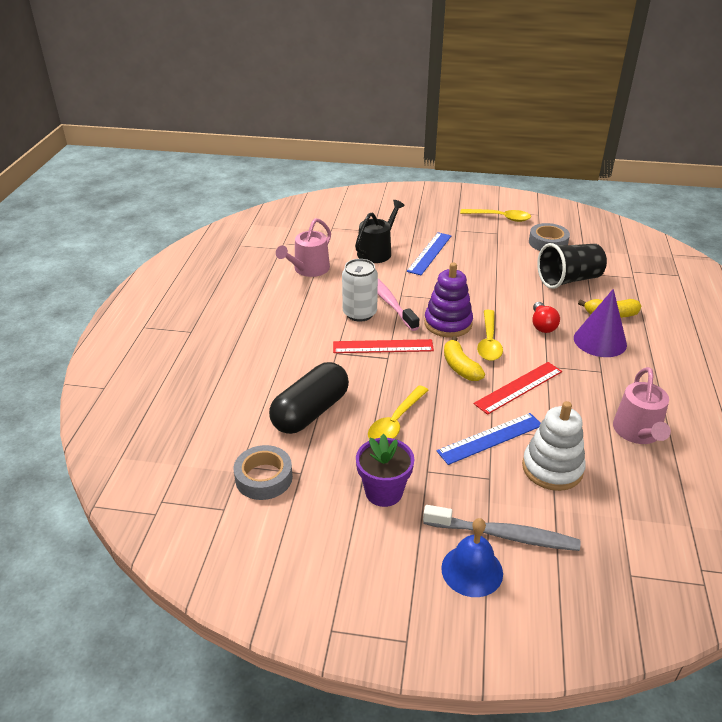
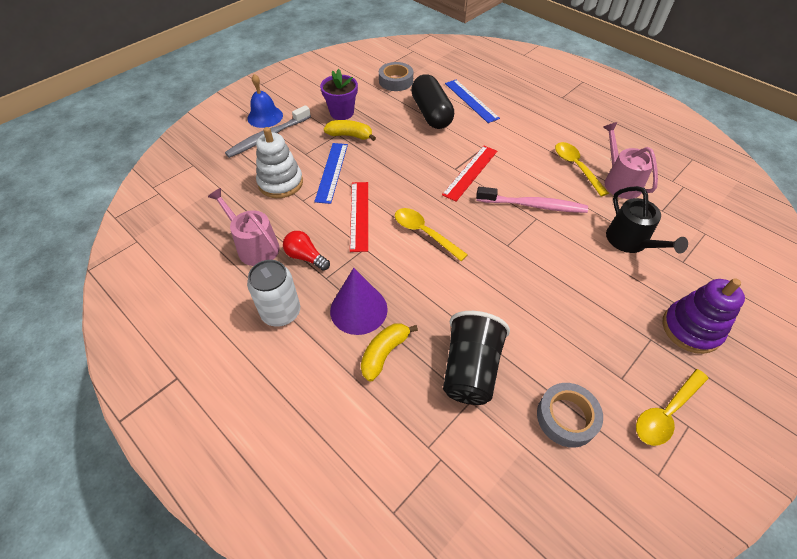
camera: 125 degrees right, 15 degrees up
(359, 313) = (525, 181): white can -> white can (281, 312)
(395, 422) = (388, 141): yellow spoon -> yellow spoon (576, 167)
(429, 253) = (604, 281): blue ruler -> blue ruler (471, 100)
(448, 323) = (470, 223): purple stacking toy -> purple stacking toy (691, 329)
(460, 367) = (410, 198): yellow banana -> yellow banana (350, 135)
(542, 325) = (415, 284): red light bulb -> red light bulb (306, 257)

